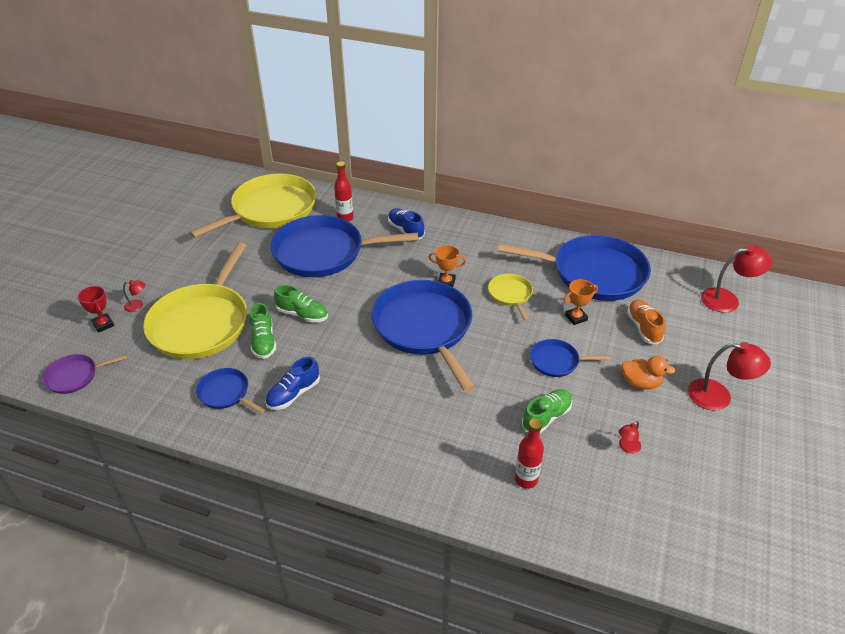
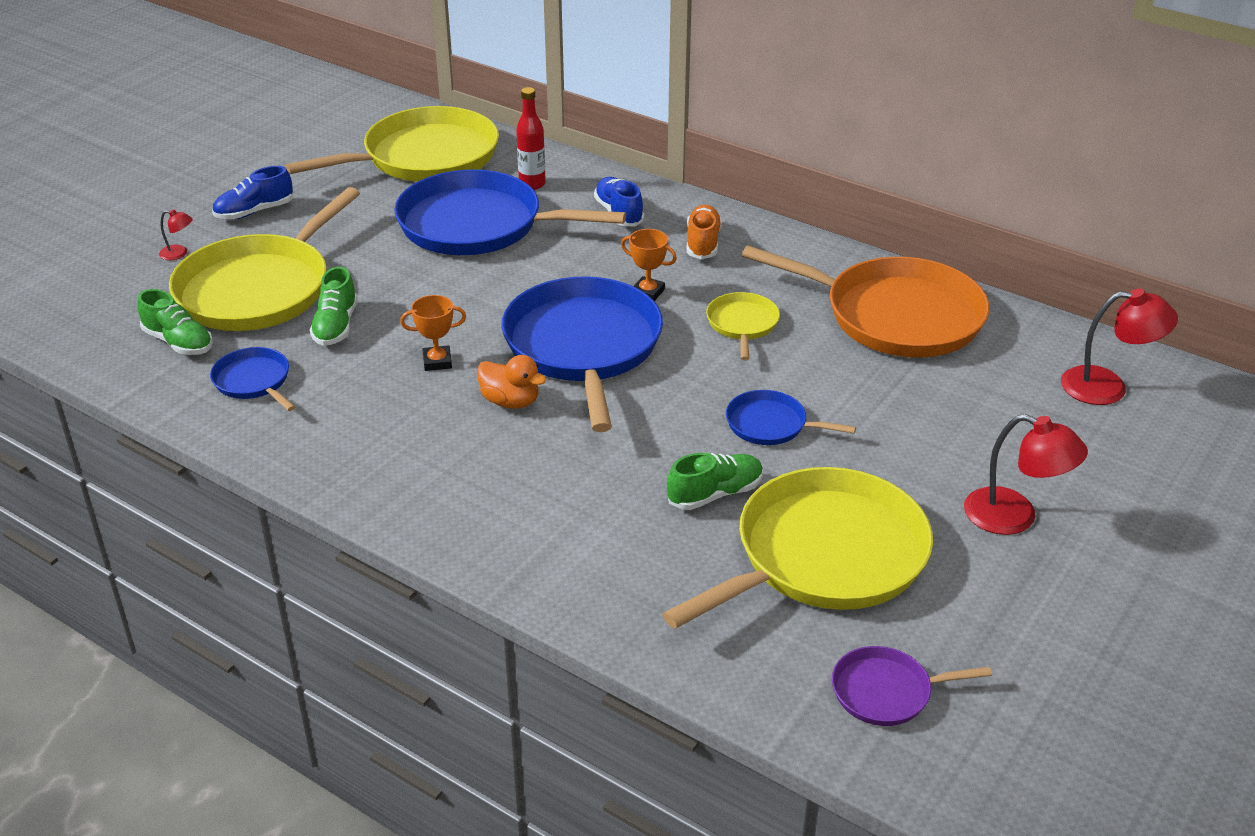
camera: 15 degrees right, 5 degrees down
(75, 376) = (59, 326): purple pan -> purple pan (886, 692)
(103, 324) = (122, 269): red trophy -> none
(293, 394) = (349, 399): blue shoe -> blue shoe (254, 212)
(302, 314) = (408, 301): green shoe -> green shoe (178, 342)
(526, 479) = (641, 567): red bottle -> none
(576, 317) = (833, 372): orange trophy -> orange trophy (437, 362)
(593, 273) = (895, 316): blue pan -> orange pan
(627, 447) = (823, 556): red lamp -> yellow pan
(641, 383) = (893, 476): orange duck -> orange duck (510, 401)
(643, 328) = (939, 403): orange shoe -> orange shoe (703, 243)

